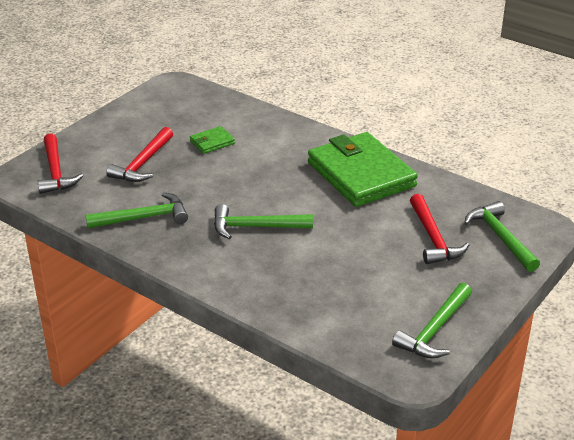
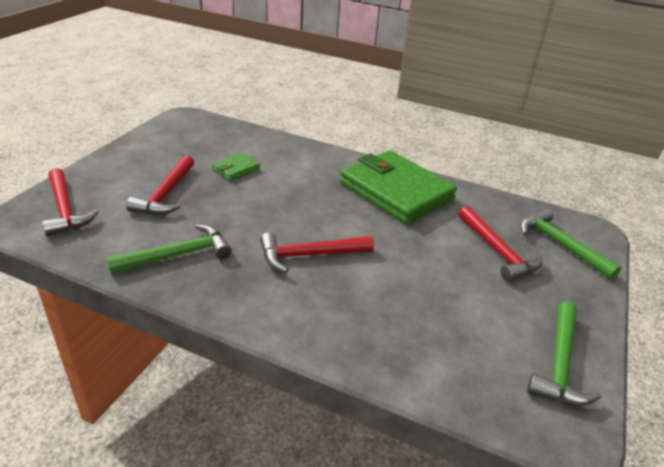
camera: 15 degrees left, 0 degrees up
(255, 227) = (309, 255): green hammer -> red hammer

